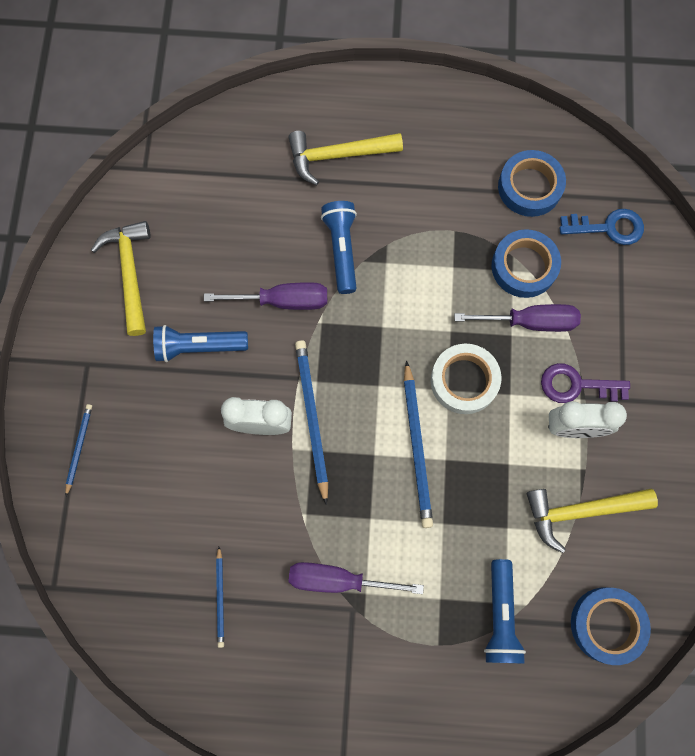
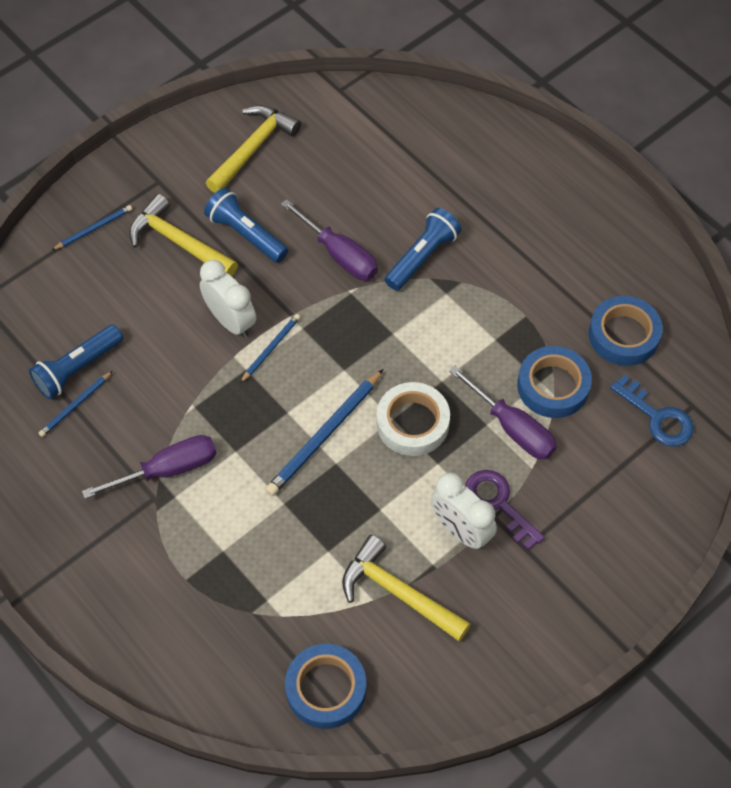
camera: 45 degrees right, 15 degrees down
(312, 418) = (271, 348): blue pencil -> blue pencil, size x0.56
(337, 156) = (492, 192): yellow hammer -> yellow hammer (178, 242)
(339, 580) = (167, 470): purple screwdriver -> purple screwdriver turned 105 degrees clockwise
(500, 616) = (253, 604): blue flashlight -> blue flashlight (77, 369)

